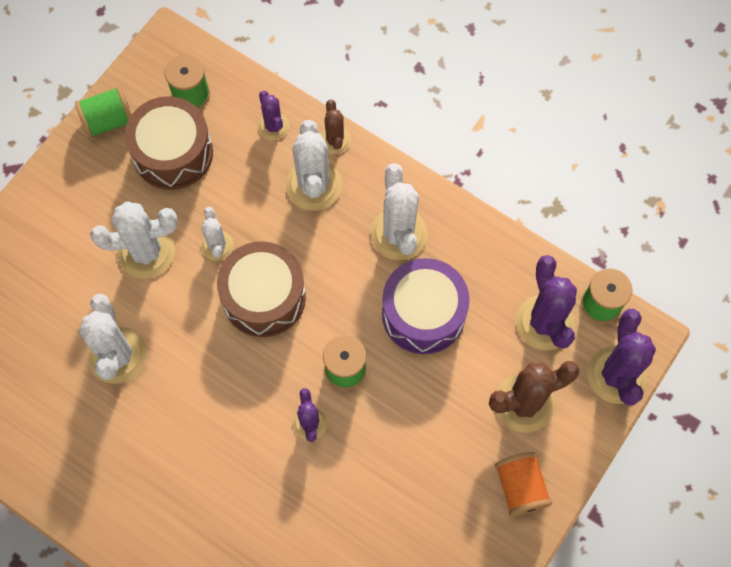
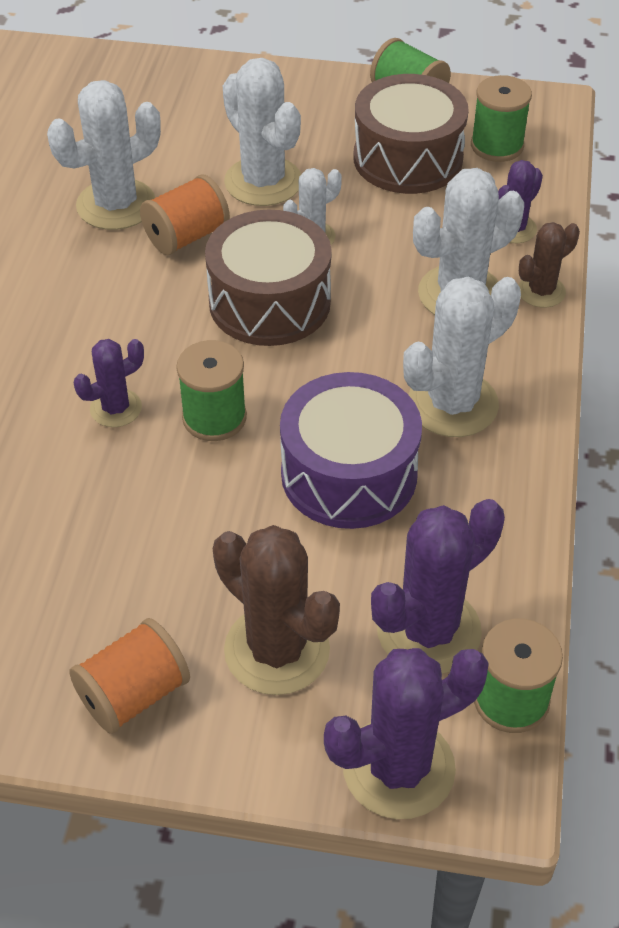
camera: 65 degrees right, 20 degrees down
(175, 322) = (186, 237): none -> orange spool

